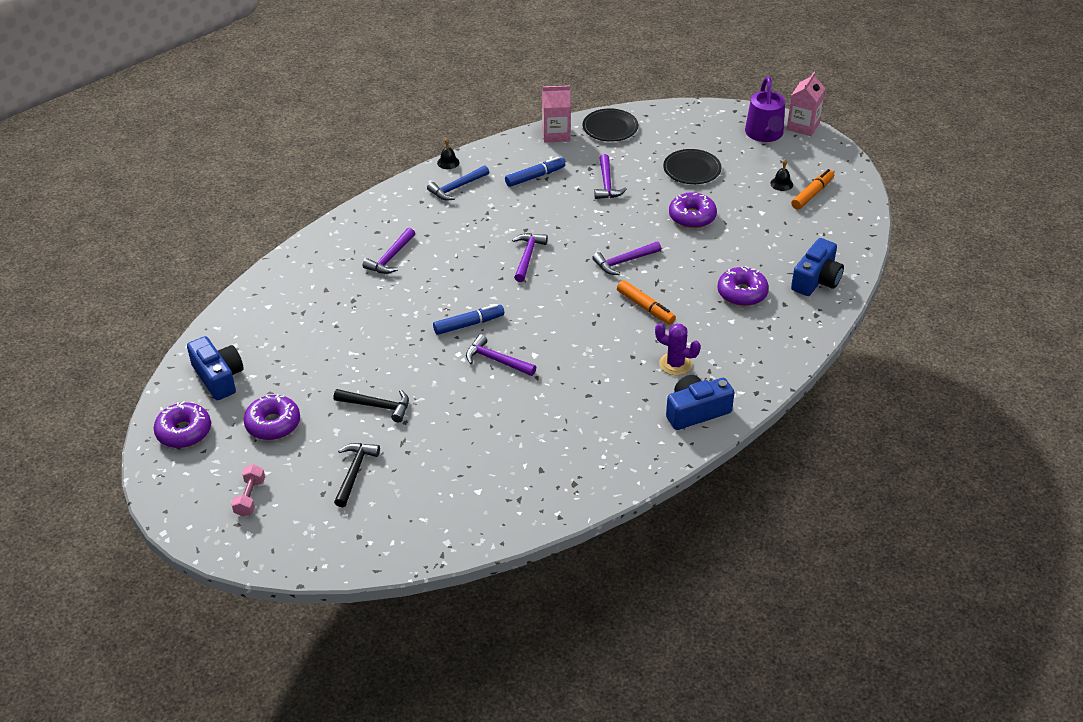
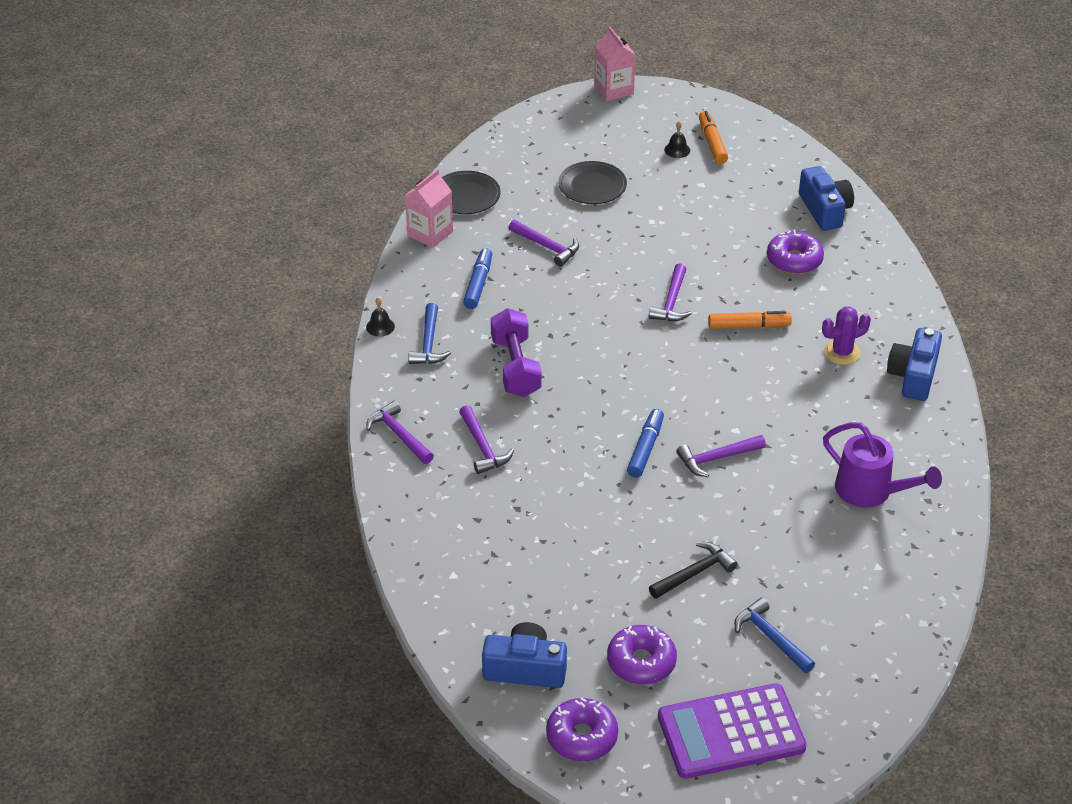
camera: 50 degrees left, 0 degrees up
(250, 497) = (731, 732): pink dumbbell -> purple calculator
(354, 472) = (771, 638): black hammer -> blue hammer
(478, 232) = (515, 367): none -> purple dumbbell
(527, 256) = (592, 356): purple hammer -> purple hammer (399, 435)
(692, 217) = (658, 226): purple donut -> none
(765, 135) = (597, 117): purple watering can -> purple watering can (871, 492)

